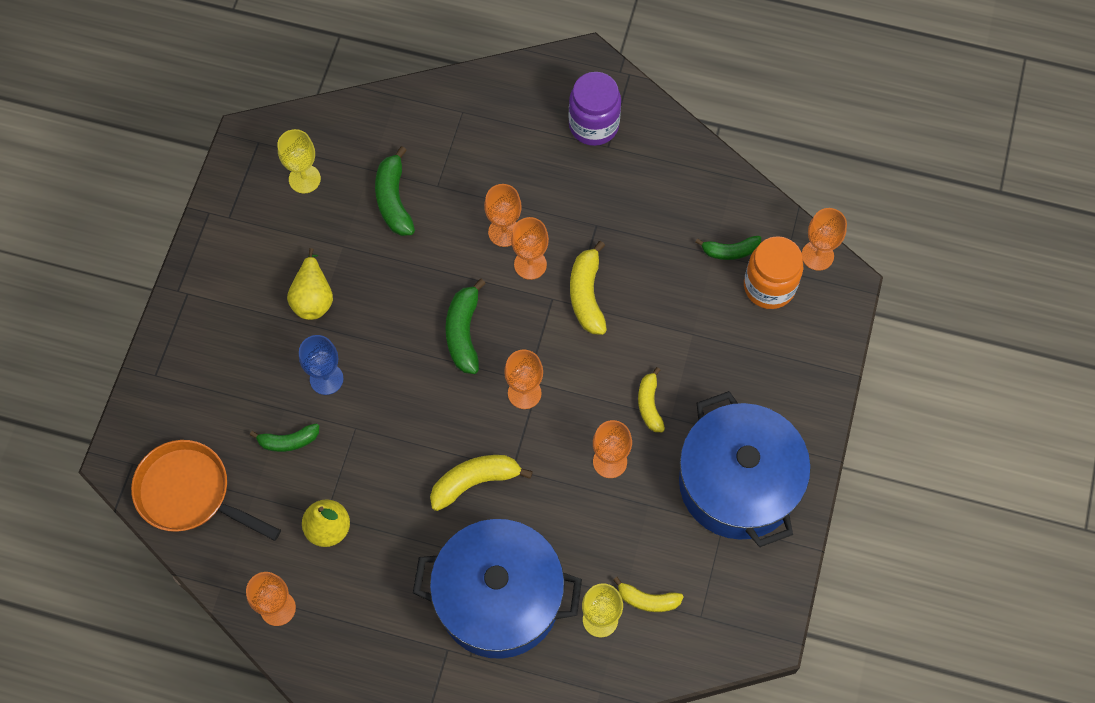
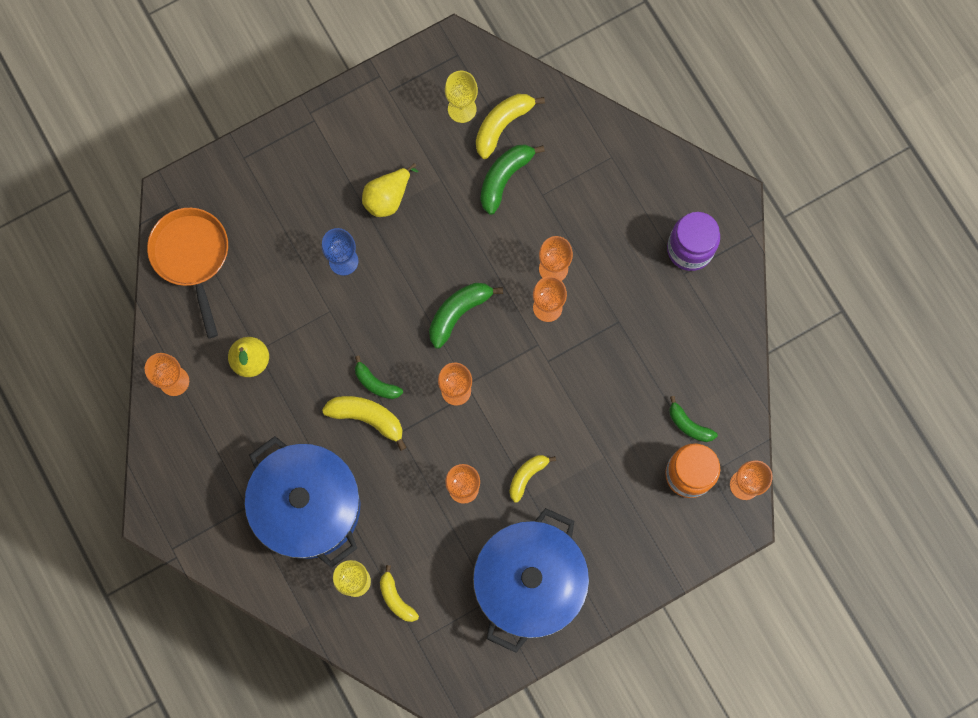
camera: 45 degrees right, 10 degrees up
(288, 441) = (281, 280): green banana -> green banana (376, 383)
(587, 295) = (563, 363): yellow banana -> yellow banana (502, 125)

